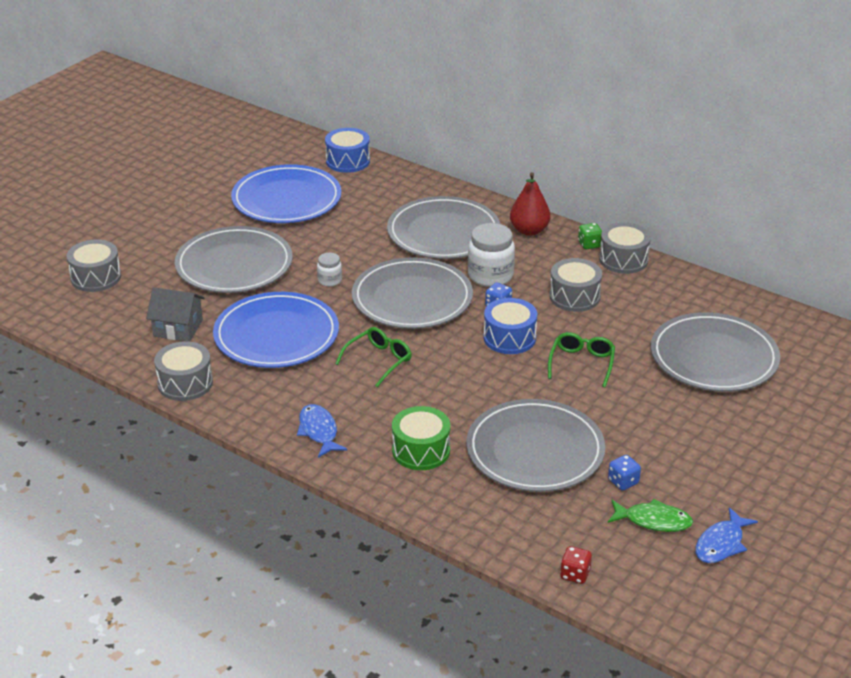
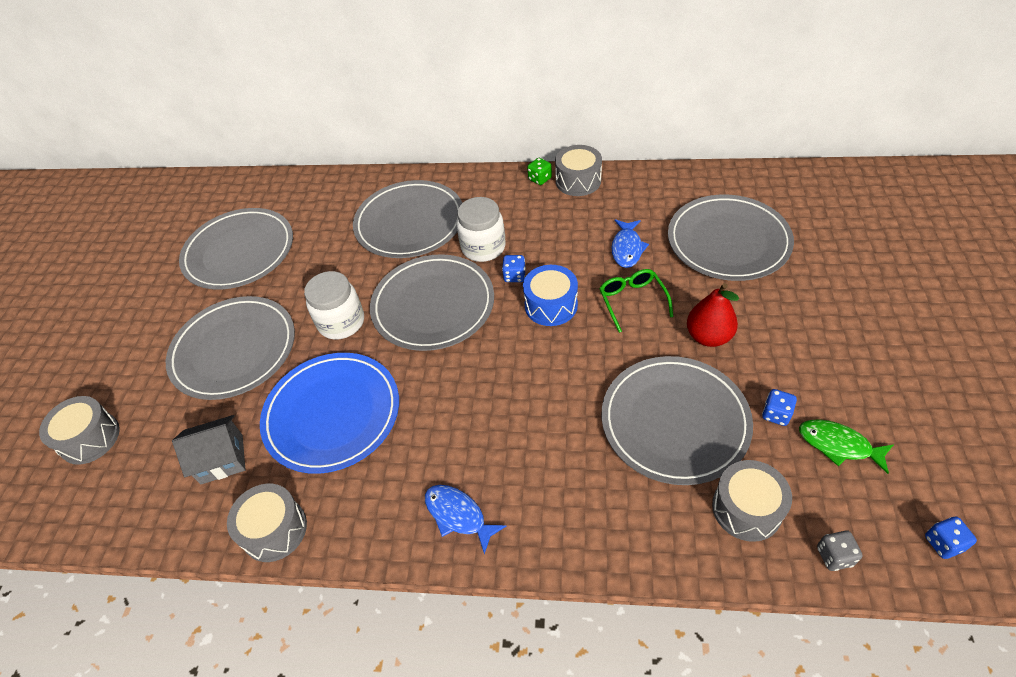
camera: 25 degrees left, 15 degrees up
(286, 199) = (239, 252): blue plate -> grey plate
(329, 280) = (341, 322): white jar -> white jar, size x1.88
(348, 161) = (271, 188): blue drum -> none
(379, 360) = (454, 392): green glasses -> none
(421, 450) = (574, 482): green drum -> none
(529, 230) = (480, 187): red pear -> red pear (708, 336)
(574, 296) = (570, 235): grey drum -> grey drum (746, 508)
(575, 574) = (834, 556): red dice -> grey dice
(653, 521) = (838, 445): green fish -> green fish turned 135 degrees counterclockwise
(669, 606) = (943, 543): none -> blue dice
(721, 544) = (913, 438): blue fish -> blue fish (627, 248)

